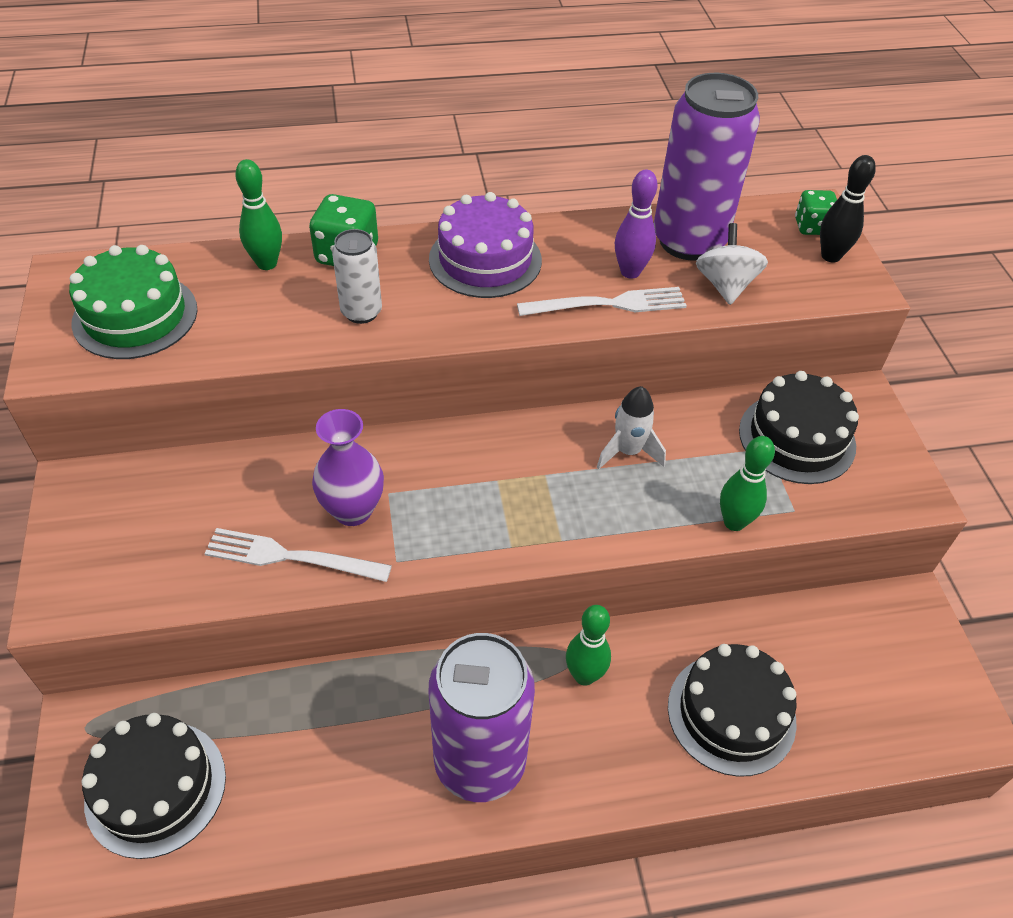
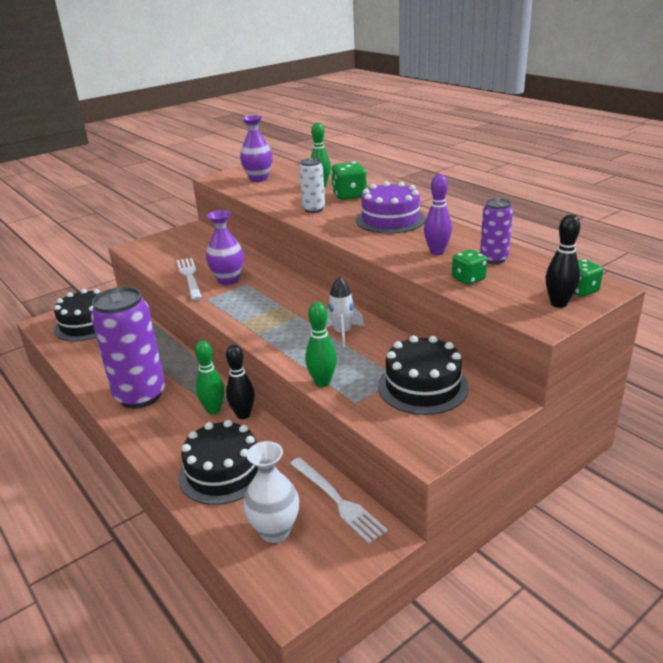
camera: 65 degrees right, 20 degrees down
(135, 316) = (258, 179): green cake -> purple vase
(608, 304) = (399, 254): white fork -> white fork (337, 501)
(618, 644) = (243, 415): none -> black bowling pin
(688, 241) = (493, 259): purple can -> purple can, size x0.51
(725, 285) = (468, 279): white spinning top -> green dice
(866, 699) = (275, 531): none -> white vase

